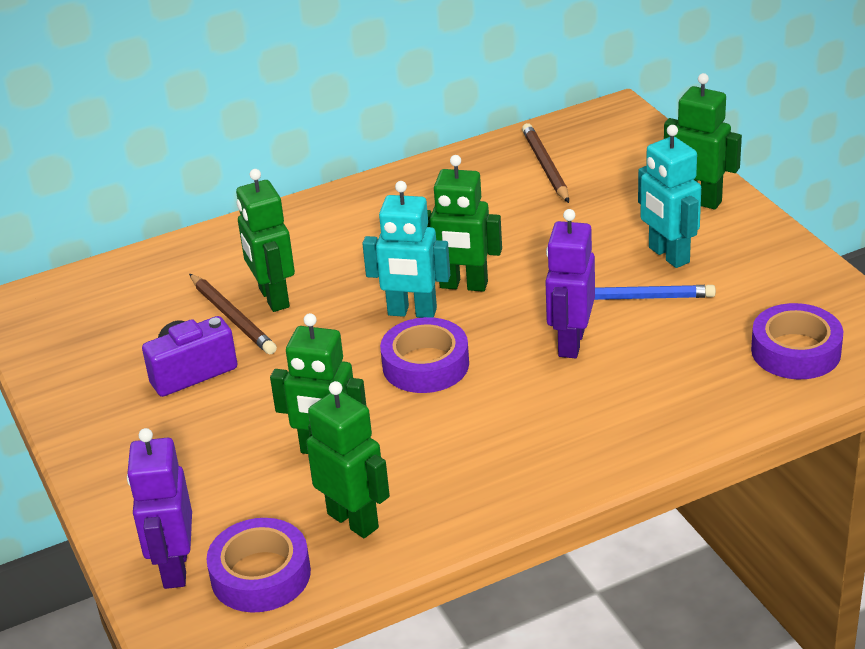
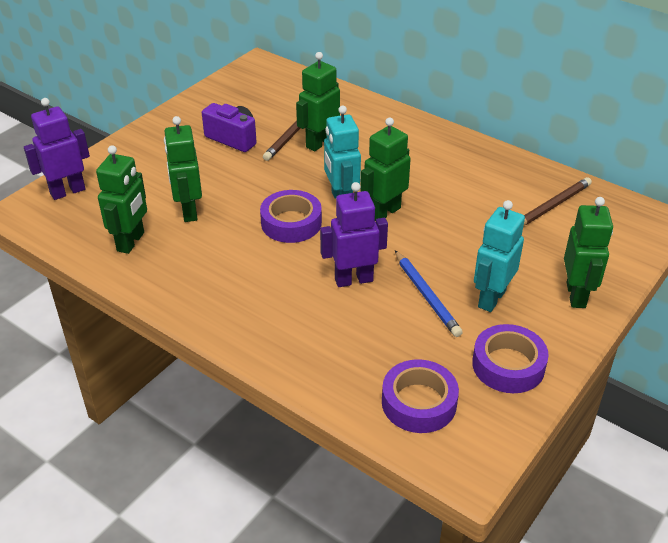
camera: 60 degrees right, 5 degrees up
(260, 575) = (72, 223): purple tape -> purple tape (508, 365)
(463, 285) = (384, 212): green robot -> green robot turned 60 degrees clockwise

